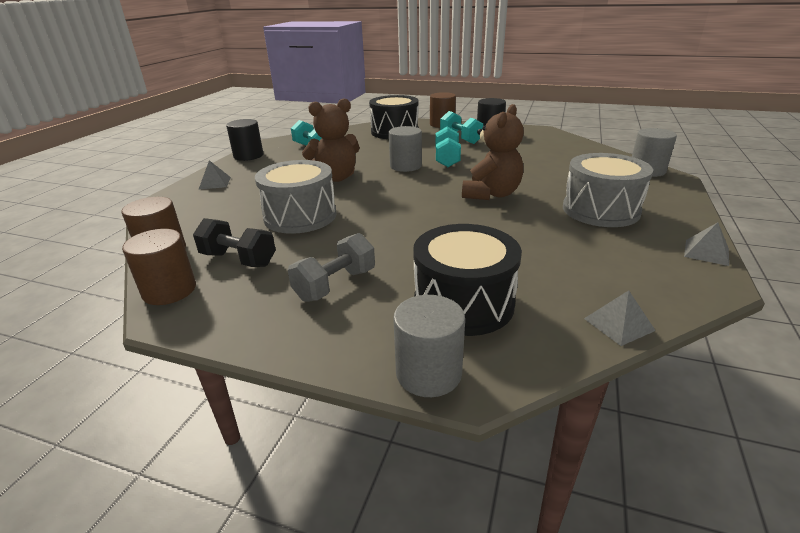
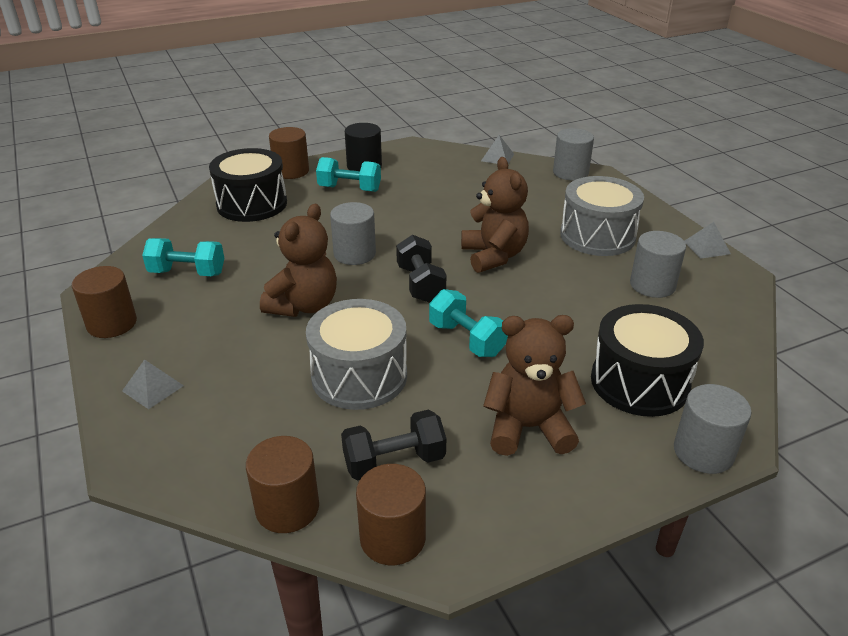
camera: 45 degrees left, 5 degrees up
(248, 156) = (112, 323): black cylinder -> brown cylinder
(335, 285) = (528, 428): grey dumbbell -> brown teddy bear
(416, 191) = (420, 284): none -> black dumbbell
(447, 159) = (382, 226): turquoise dumbbell -> turquoise dumbbell (466, 339)
(595, 254) = (652, 285): none -> grey cylinder
(619, 324) = (740, 340): grey pyramid -> grey pyramid (497, 157)

